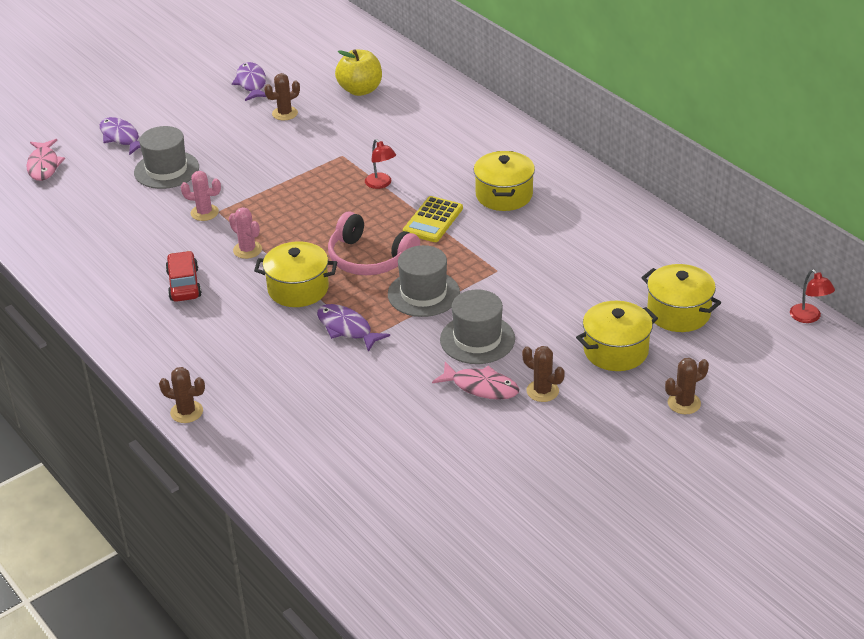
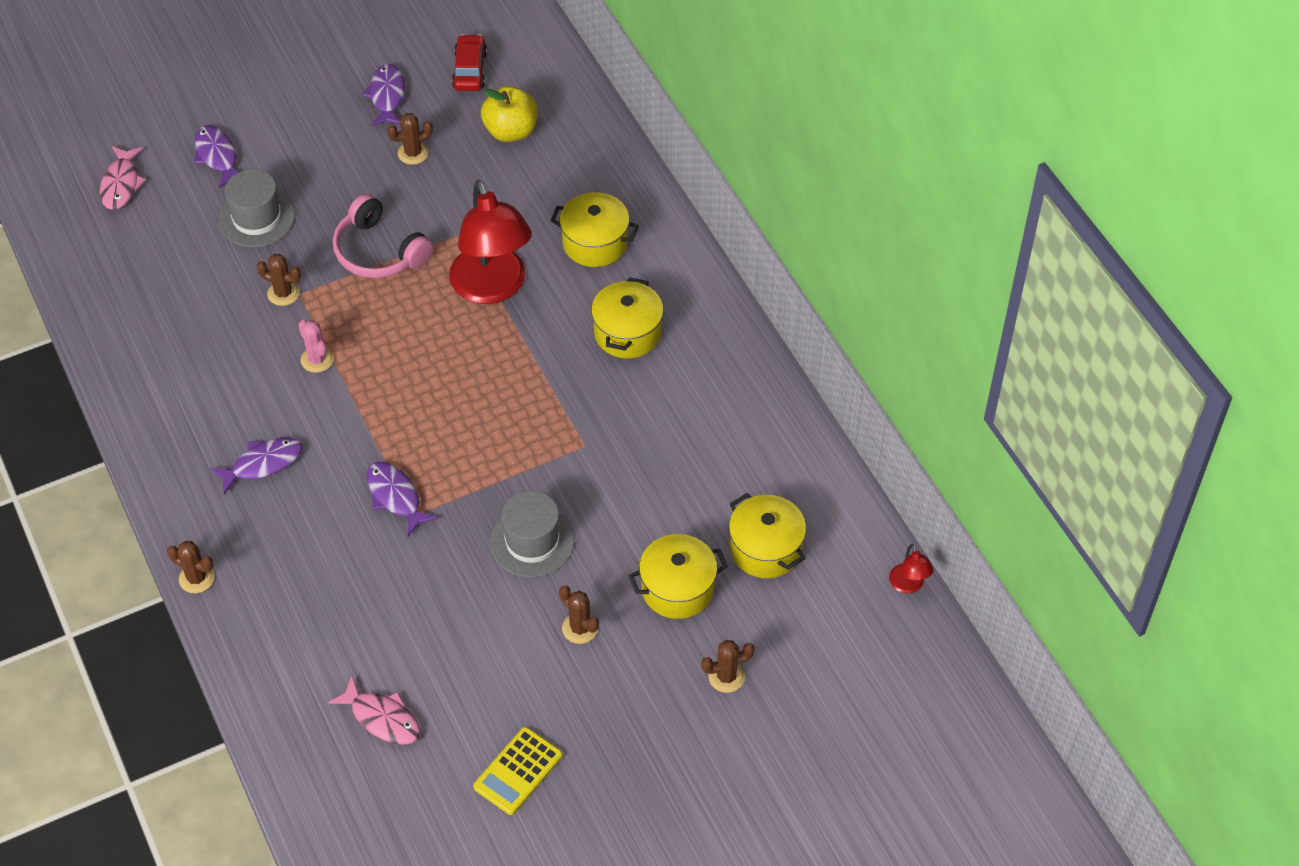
camera: 10 degrees right, 15 degrees up
(184, 284) = (236, 396): red car -> red car (470, 70)
(204, 213) = (283, 293): pink cactus -> brown cactus
(222, 325) = (263, 464): none -> purple fish
(298, 289) = (358, 428): yellow pot -> yellow pot (595, 243)
(369, 259) = (448, 400): pink headphones -> pink headphones (379, 252)
(381, 184) = (492, 288): red lamp -> red lamp, size x2.41
(423, 293) = (493, 463): grey hat -> none
(433, 220) = (535, 355): yellow calculator -> yellow calculator (518, 771)
(481, 387) = (516, 609): pink fish -> pink fish (382, 718)

